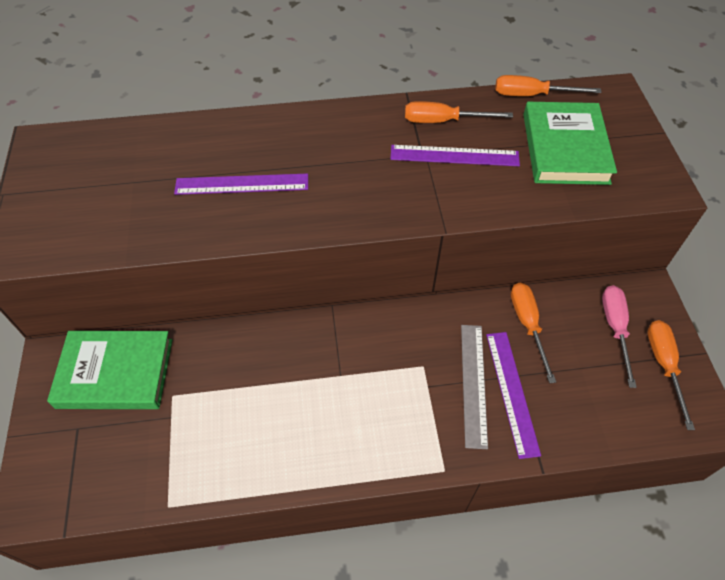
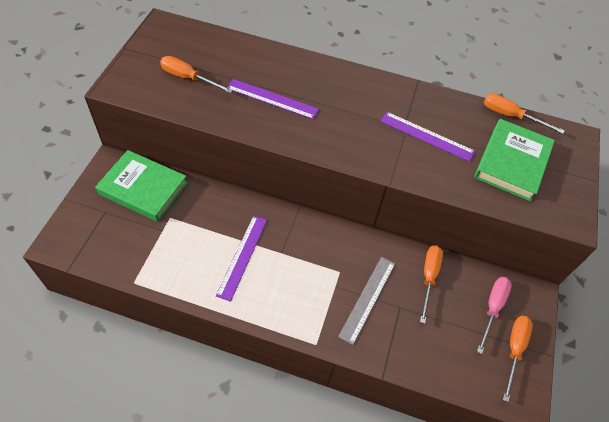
camera: 20 degrees right, 0 degrees up
(443, 121) = (433, 109): orange screwdriver -> orange screwdriver (188, 78)
(512, 392) = (391, 316): purple ruler -> purple ruler (242, 256)

